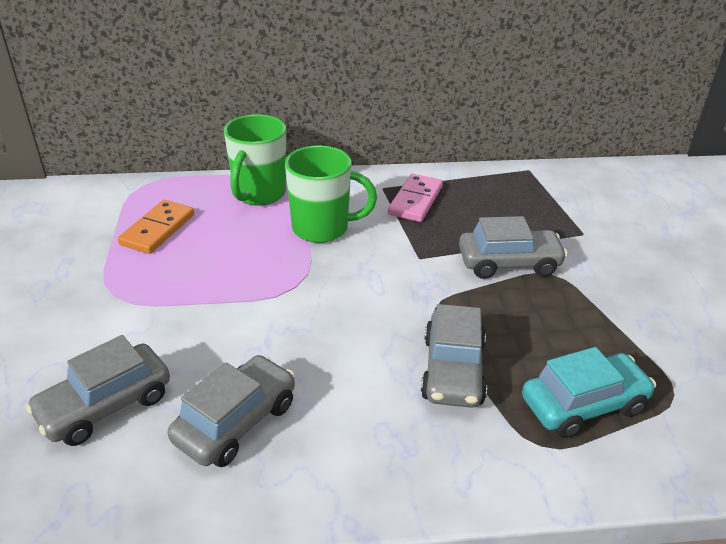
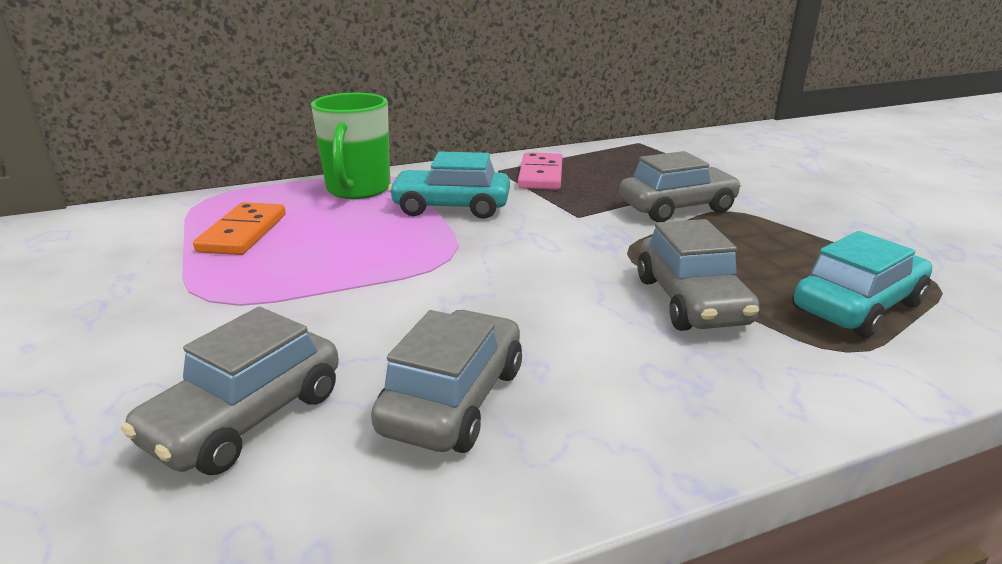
camera: 15 degrees left, 10 degrees down
(322, 228) = (451, 207): green mug -> turquoise car

